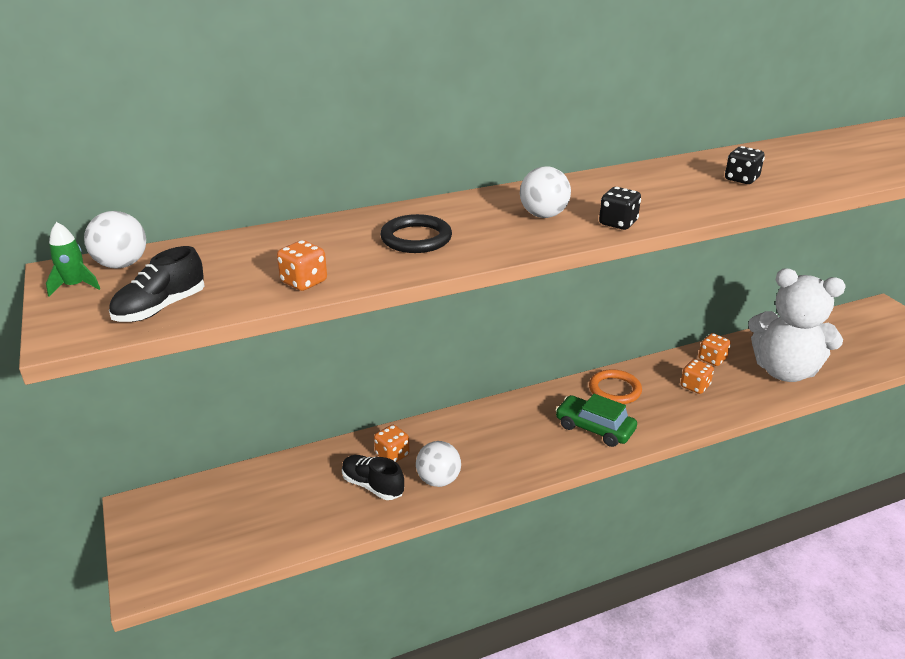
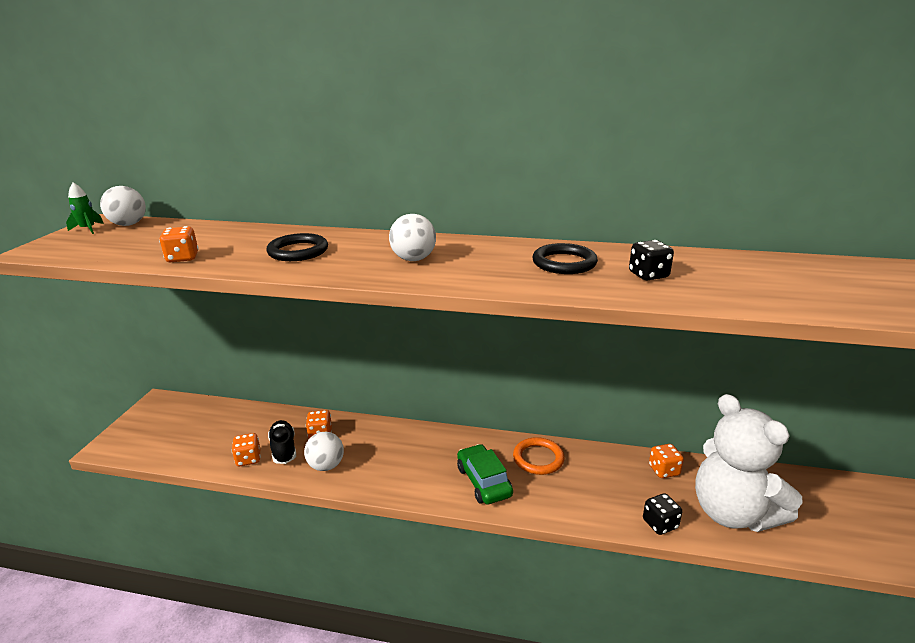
camera: 35 degrees right, 5 degrees down
(161, 308) = (92, 251): black shoe -> none
(618, 223) = (458, 279): black dice -> black dice (660, 524)
(667, 185) = (564, 263): none -> black ring
(695, 386) = (617, 487): orange dice -> orange dice (248, 459)

